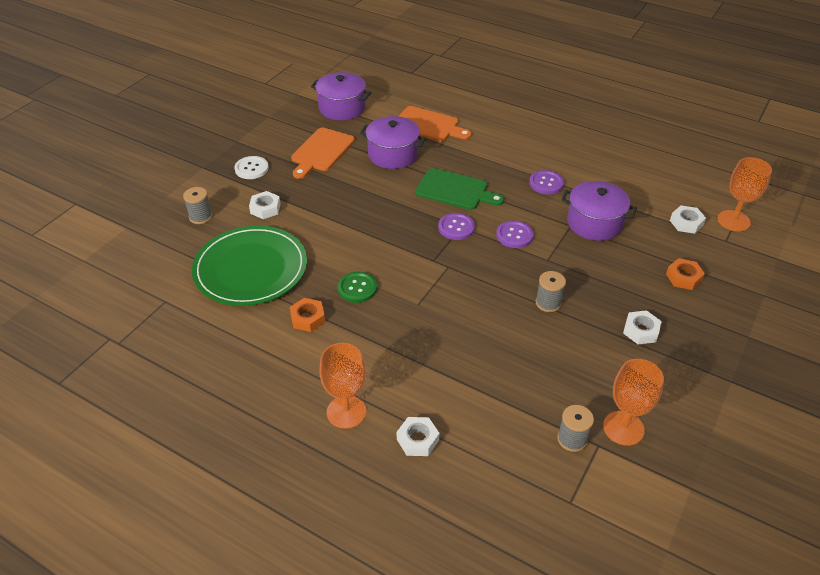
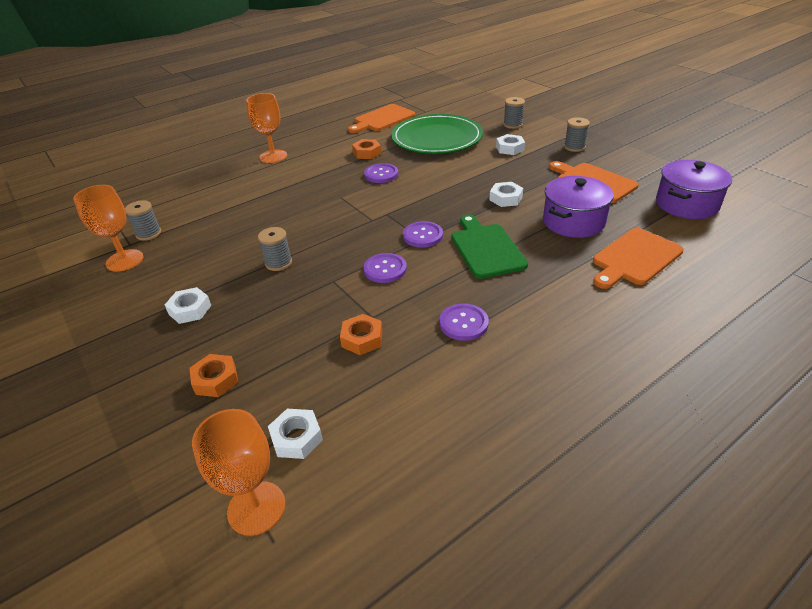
camera: 115 degrees right, 5 degrees down
(198, 337) = (382, 119): none -> orange cutting board
(251, 168) = (574, 147): white button -> grey spool
(357, 288) = (381, 174): green button -> purple button
(417, 440) = (224, 176): white nut -> white nut (506, 198)
(455, 190) = (486, 248): green cutting board -> green cutting board turned 120 degrees clockwise
(594, 223) = (362, 339): purple pot -> orange nut

